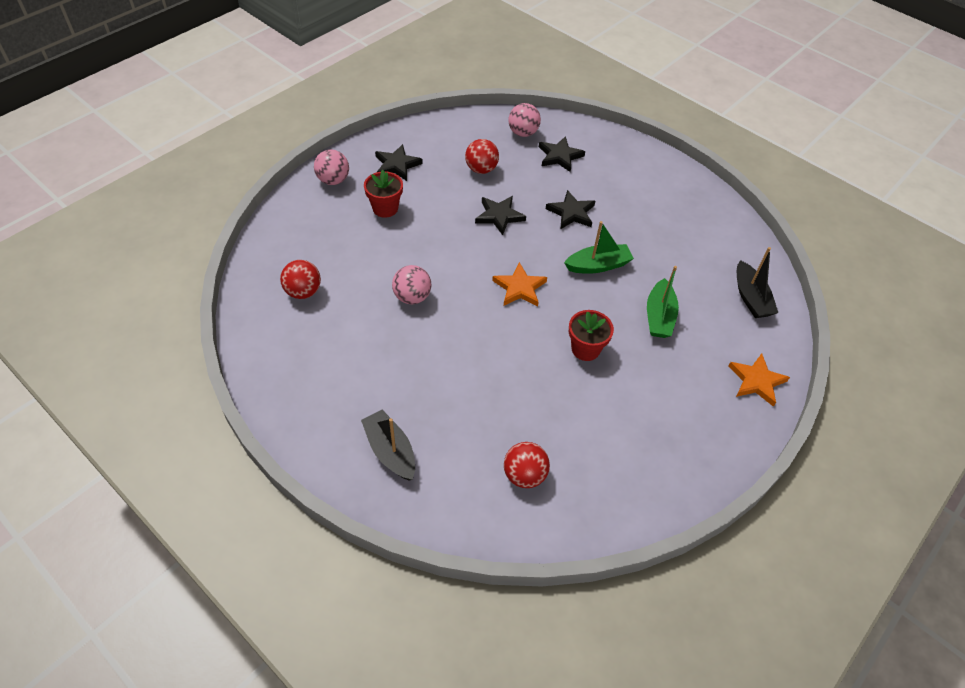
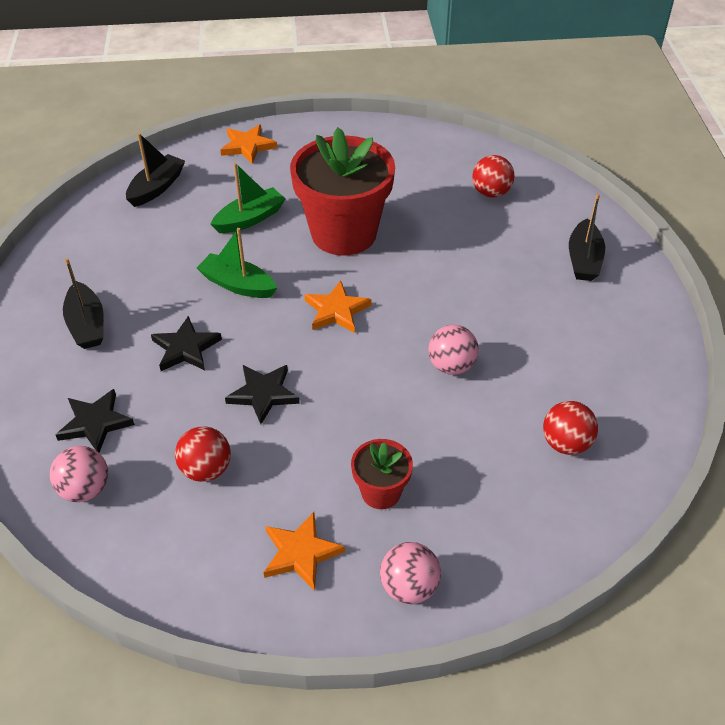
camera: 135 degrees left, 5 degrees down
(397, 165) = (300, 553): black star -> orange star
(585, 349) = (344, 233): red flower pot -> red flower pot, size x2.11
(639, 192) = (87, 325): none -> black boat

